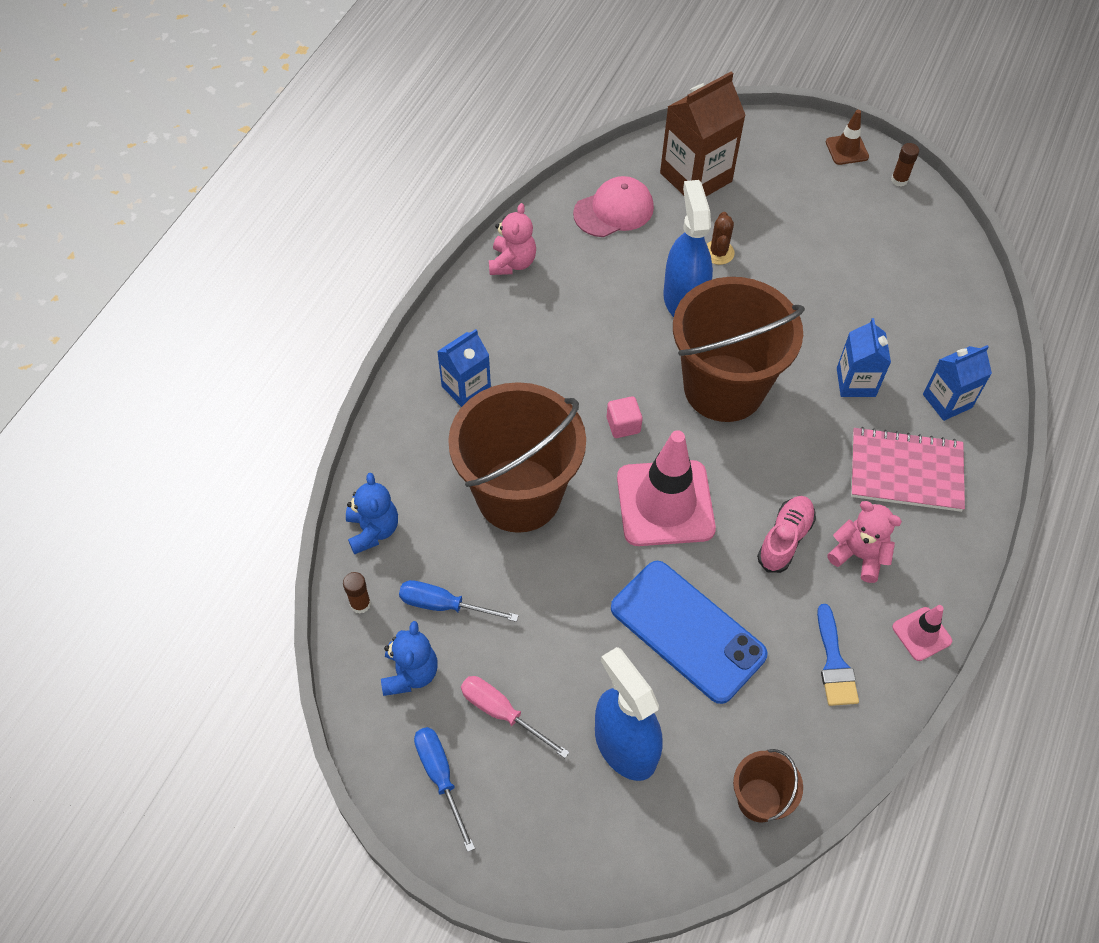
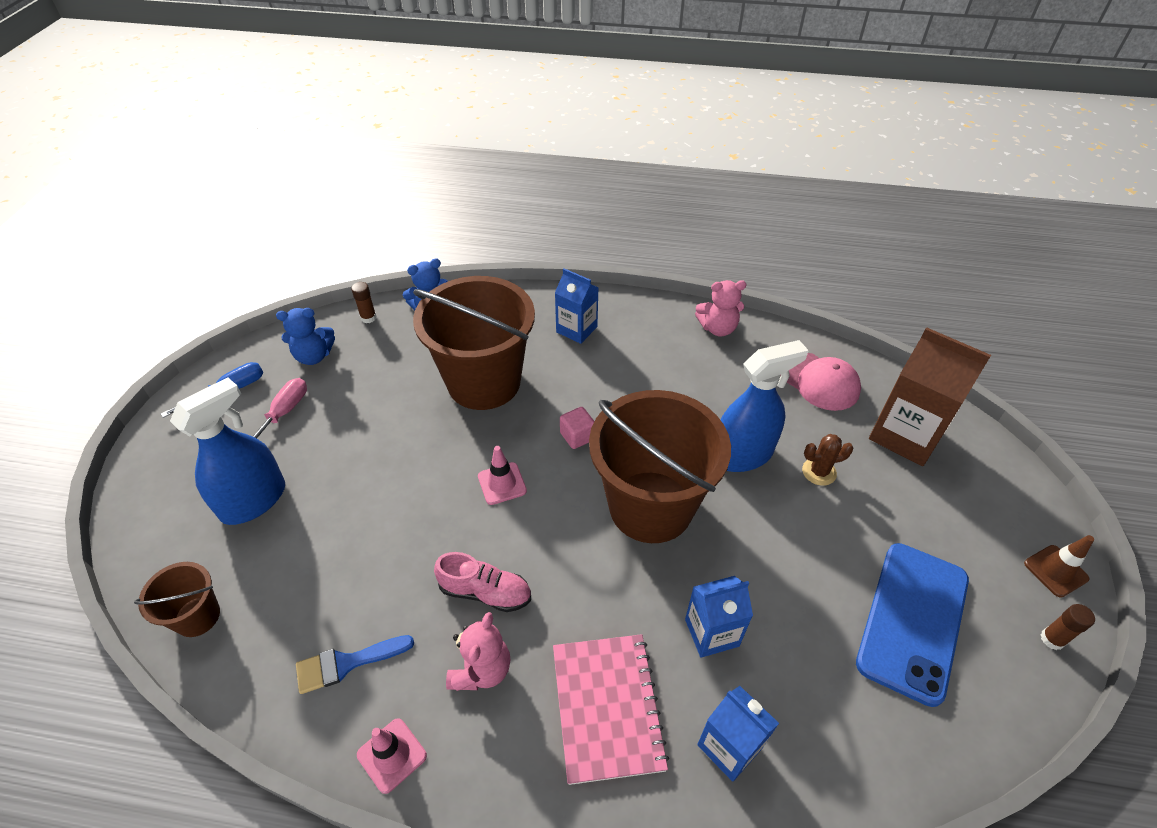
camera: 75 degrees right, 10 degrees down
(444, 605) = (373, 361): blue screwdriver -> none
(665, 503) = (502, 483): pink traffic cone -> pink traffic cone, size x0.48
(687, 631) = (369, 526): blue phone -> blue phone (912, 620)

